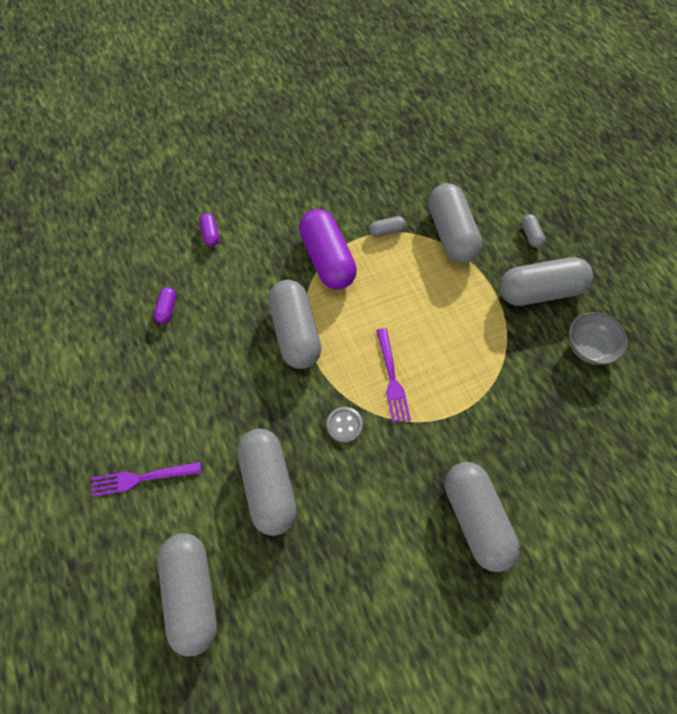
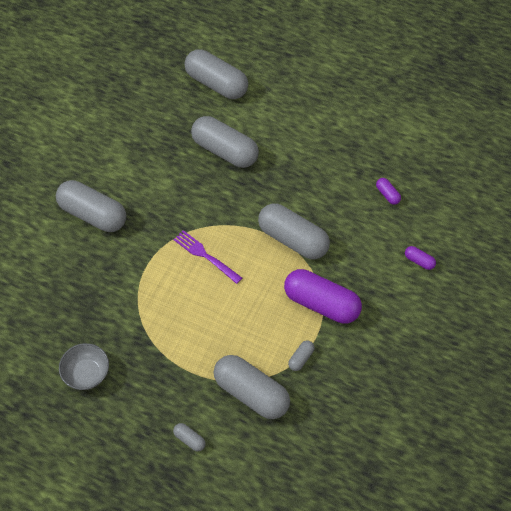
camera: 140 degrees right, 5 degrees down
(142, 478) = (296, 107): purple fork -> none
(344, 425) = (211, 209): grey button -> none
(540, 291) = (150, 393): grey capsule -> none

